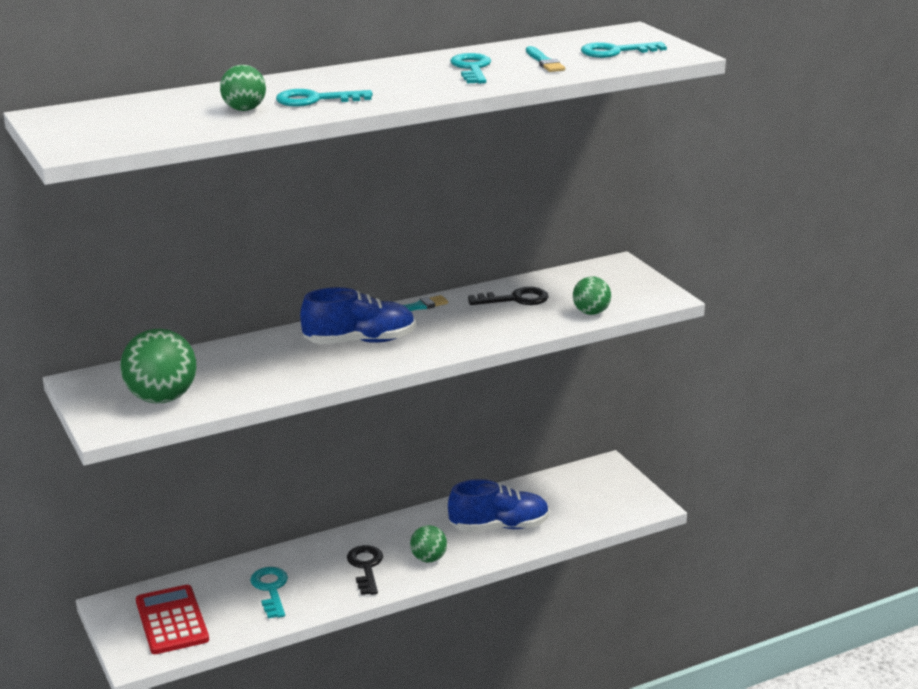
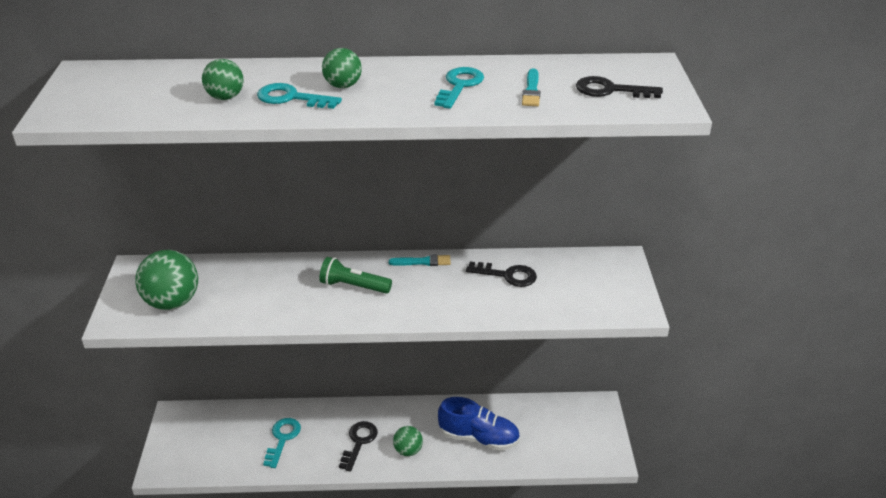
camera: 25 degrees right, 10 degrees up
(172, 620) = (202, 443): red calculator -> none
(360, 341) = (353, 286): blue shoe -> green flashlight
(591, 312) = (559, 309): green ball -> green ball (343, 86)
(615, 52) = (610, 90): turquoise key -> black key

